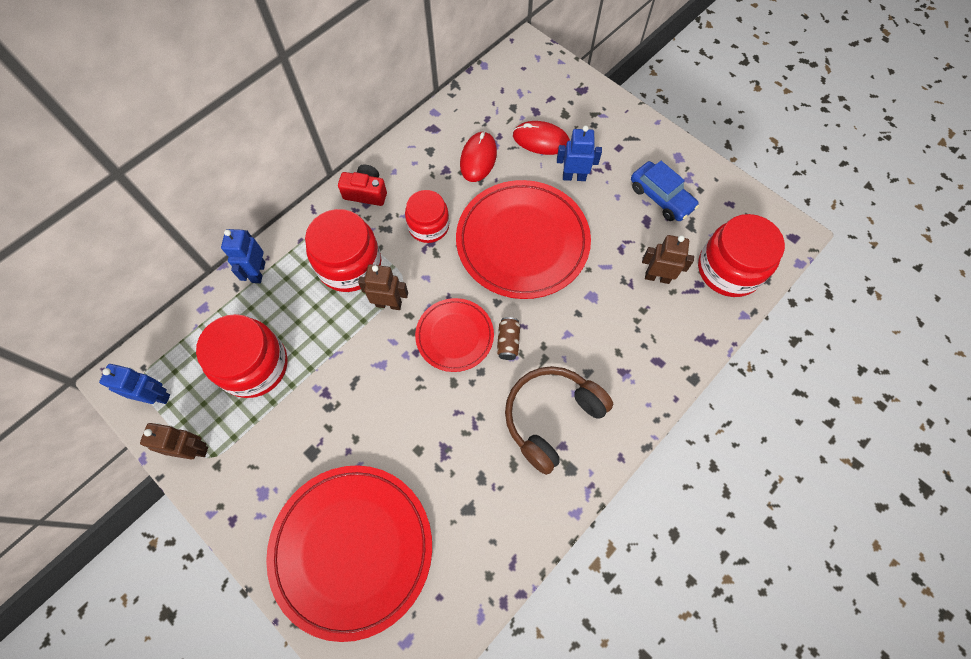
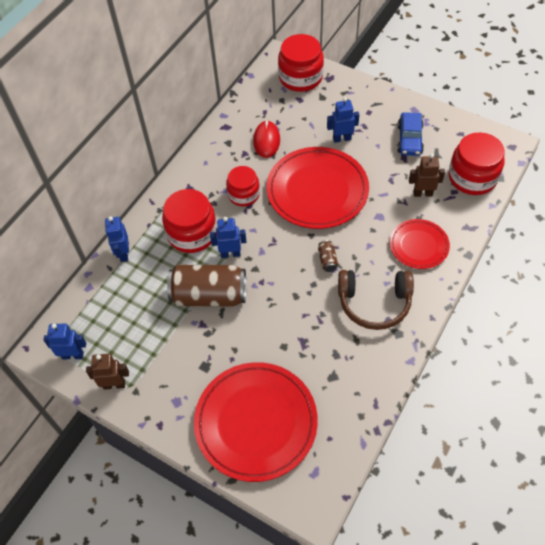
camera: 10 degrees left, 10 degrees down
(254, 365) = (142, 318): red jar -> red jar (300, 77)
(346, 355) = (209, 295): none -> brown can
(366, 192) = (189, 181): red camera -> none
(389, 304) = (230, 254): brown robot -> blue robot
(454, 336) = (287, 264): red plate -> red plate (419, 245)
(541, 140) = (309, 118): red mouse -> none
(551, 417) = (374, 303): brown headphones -> brown headphones turned 120 degrees counterclockwise
(661, 197) = (409, 139): blue car -> blue car turned 60 degrees clockwise

